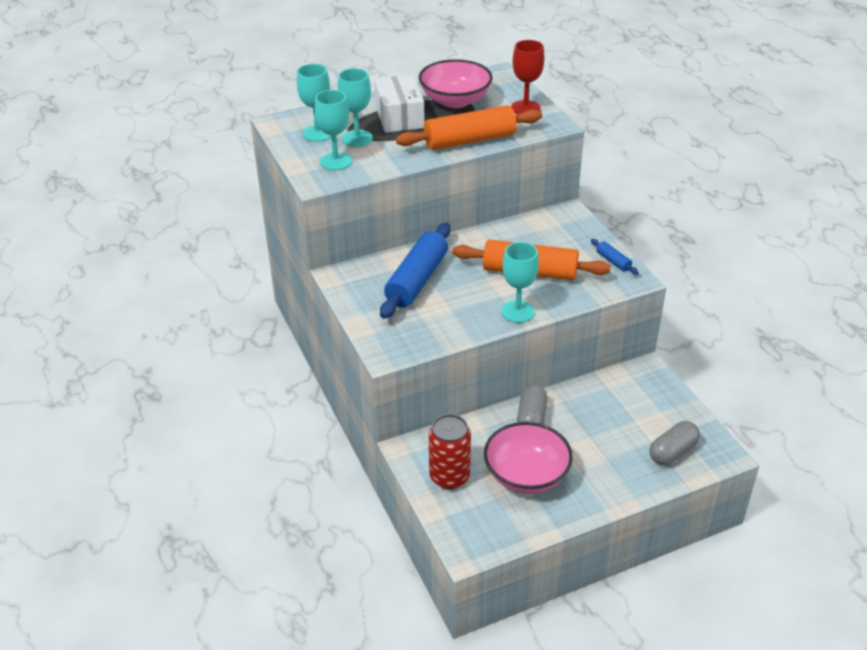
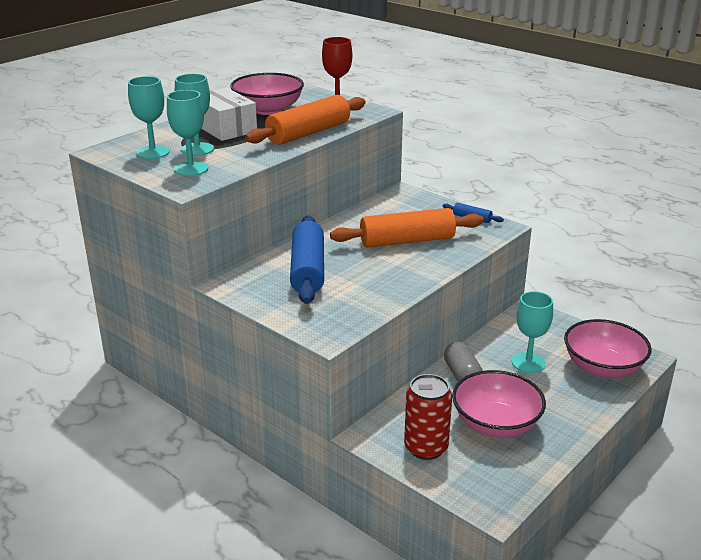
camera: 25 degrees left, 10 degrees down
(517, 311) = (423, 272): turquoise goblet -> turquoise goblet (528, 363)
(672, 452) = (602, 367): grey capsule -> pink bowl

